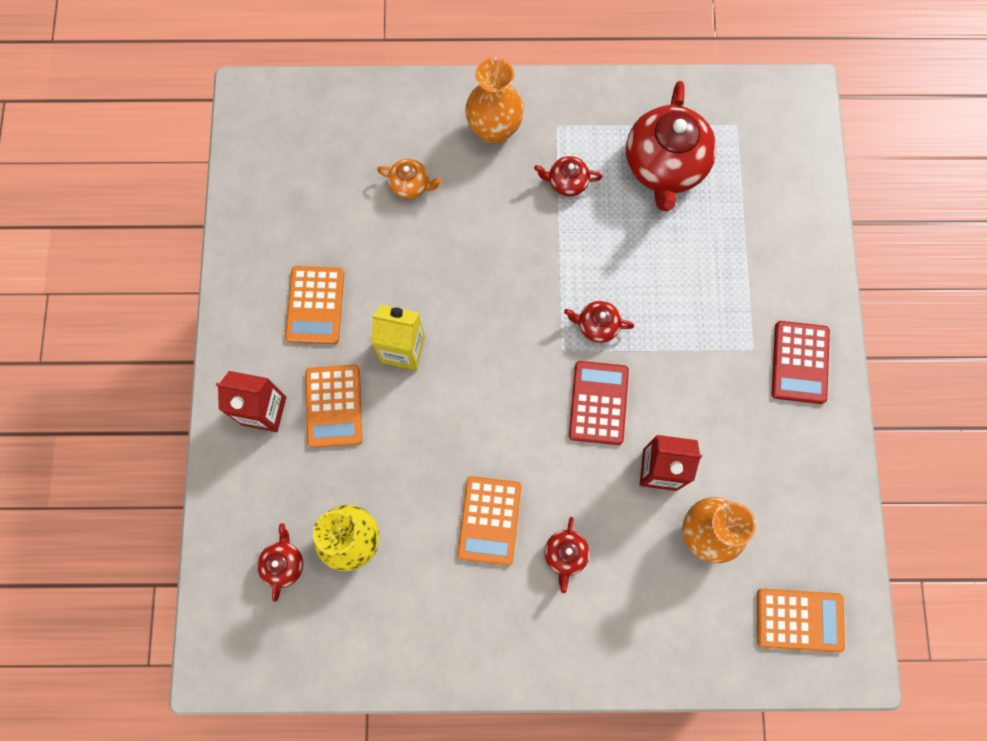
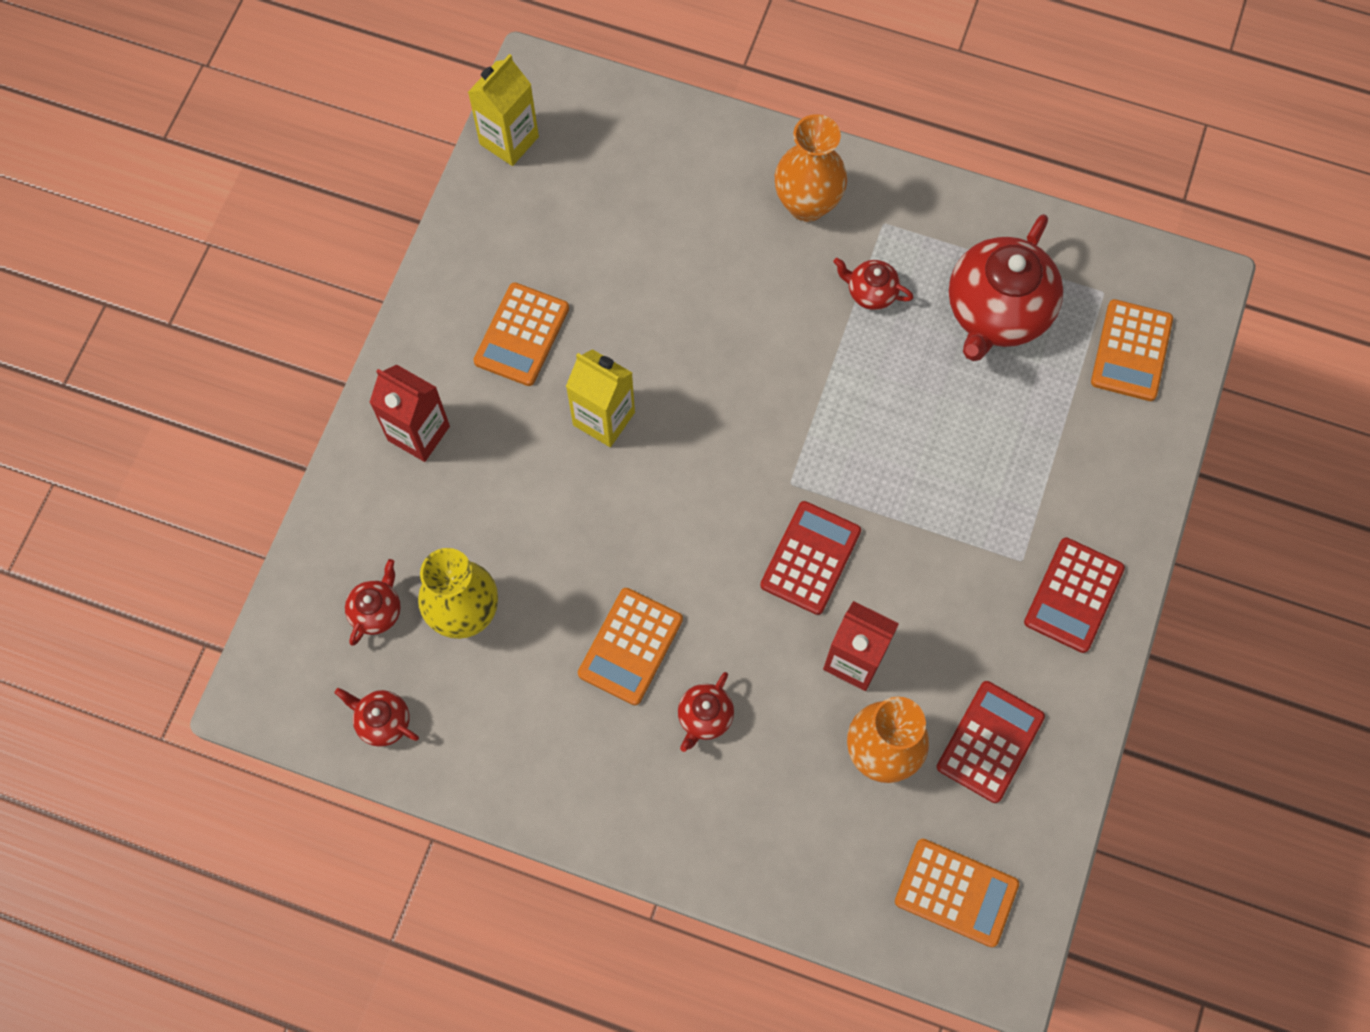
camera: 20 degrees right, 5 degrees down
(248, 155) = (509, 140): none -> yellow carton
(334, 406) = (500, 455): orange calculator -> orange calculator (1131, 351)
(410, 185) = (684, 235): orange teapot -> none
(597, 325) = (843, 469): red teapot -> red teapot (382, 721)
(781, 496) = (990, 742): none -> red calculator

